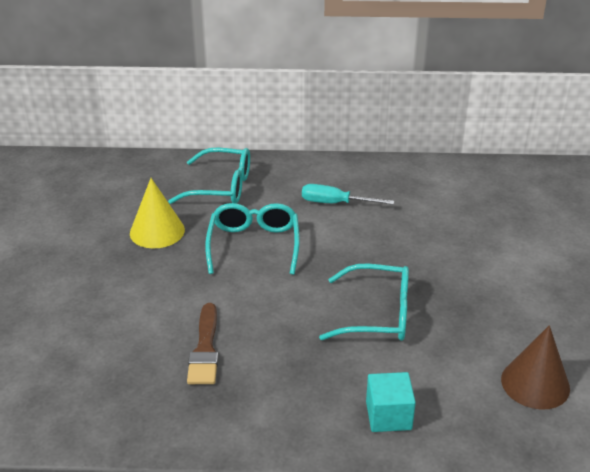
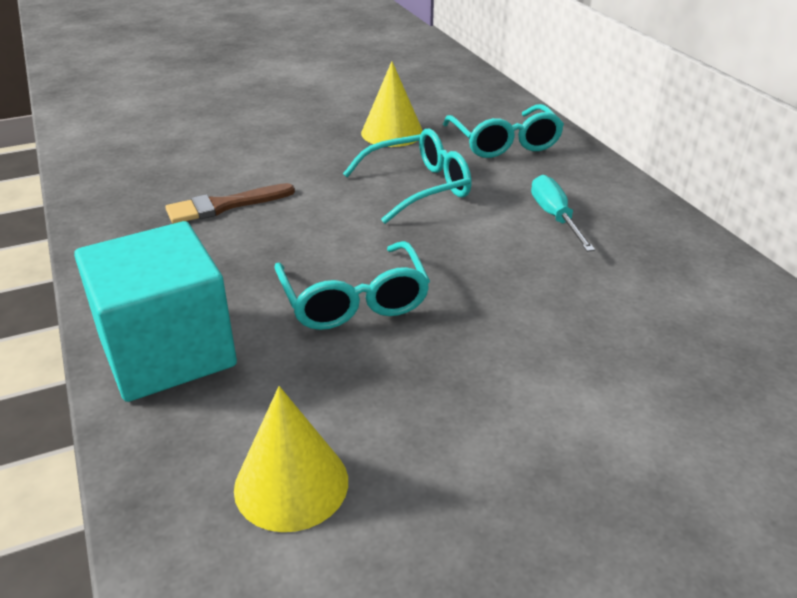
camera: 65 degrees right, 0 degrees up
(388, 415) = (167, 352): turquoise cube -> turquoise cube, size x2.00
(535, 383) = (291, 484): brown cone -> yellow cone

